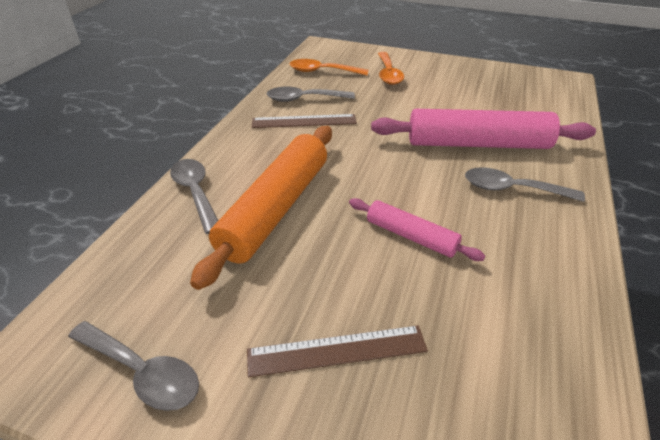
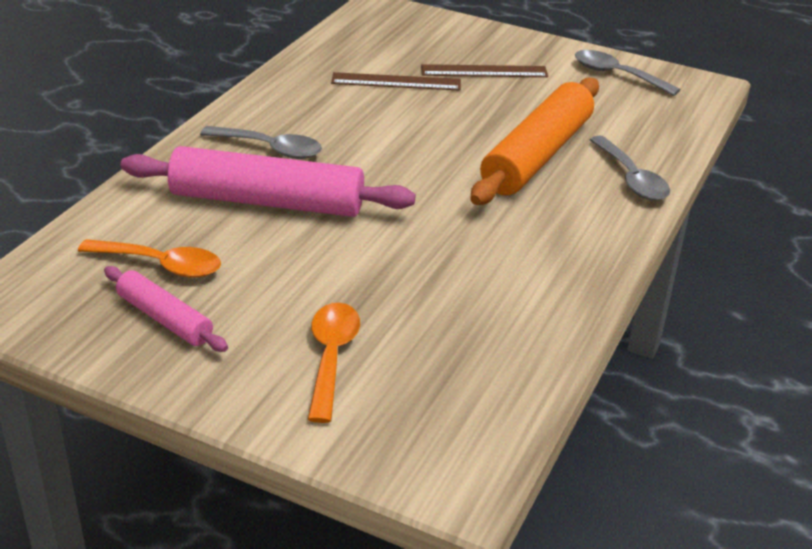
camera: 175 degrees left, 5 degrees down
(304, 99) = (506, 306): grey spoon -> none
(304, 121) = (506, 261): brown ruler -> brown ruler (396, 82)
(322, 71) = (467, 379): orange spoon -> orange spoon (161, 265)
(411, 236) = (403, 122): pink rolling pin -> pink rolling pin (165, 318)

